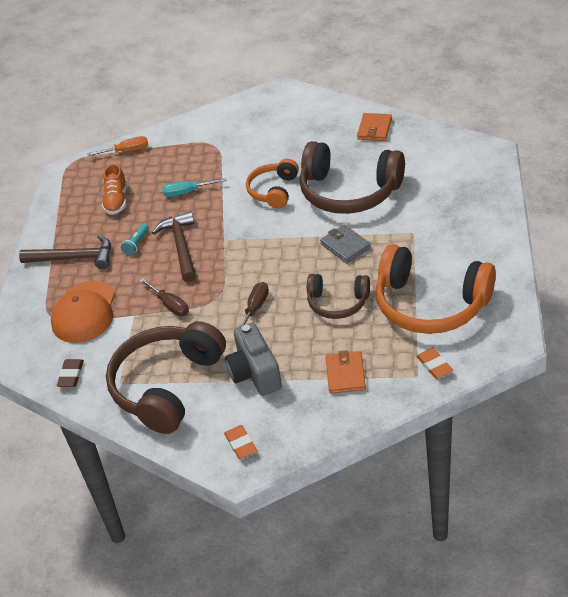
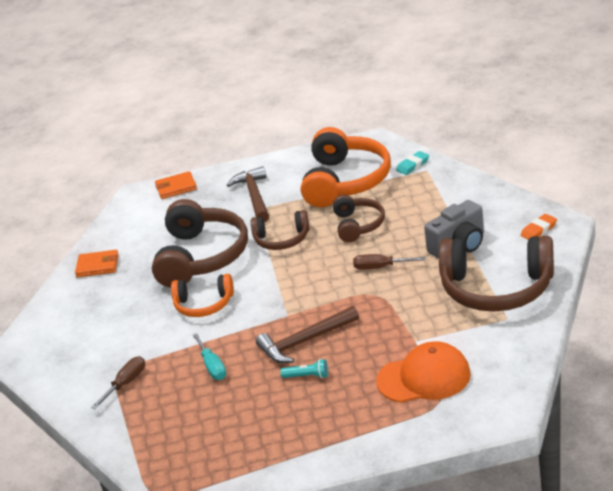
camera: 105 degrees left, 10 degrees down
(71, 375) = (513, 354): brown eraser -> none
(74, 258) = (342, 419): brown hammer -> brown hammer (254, 196)
(116, 201) = (234, 420): orange shoe -> none
(127, 151) = (134, 446): orange screwdriver -> none
(170, 305) = (393, 321): brown screwdriver -> brown screwdriver (126, 383)
(345, 246) = (282, 239): grey wallet -> brown headphones
(345, 374) = (440, 201): orange wallet -> orange wallet (176, 187)
(434, 365) = (412, 165): orange eraser -> turquoise eraser

